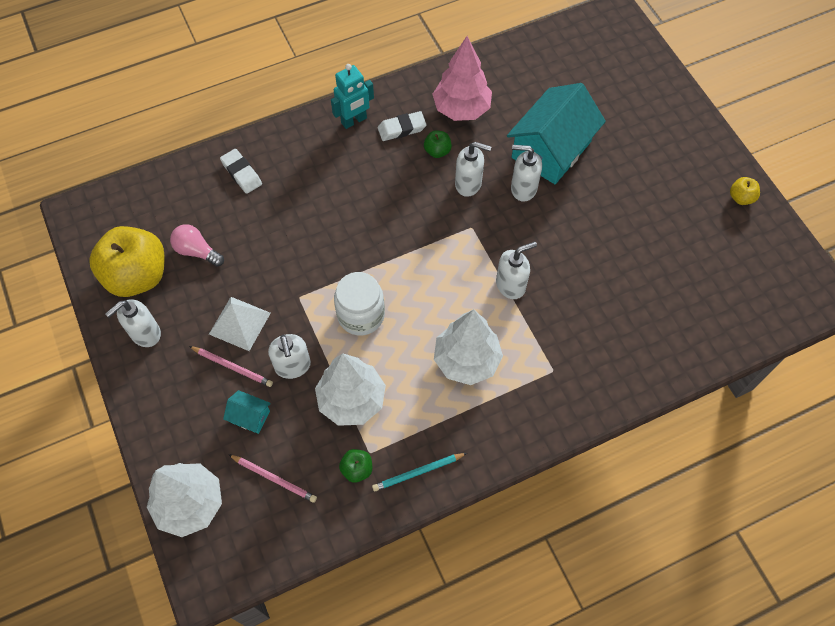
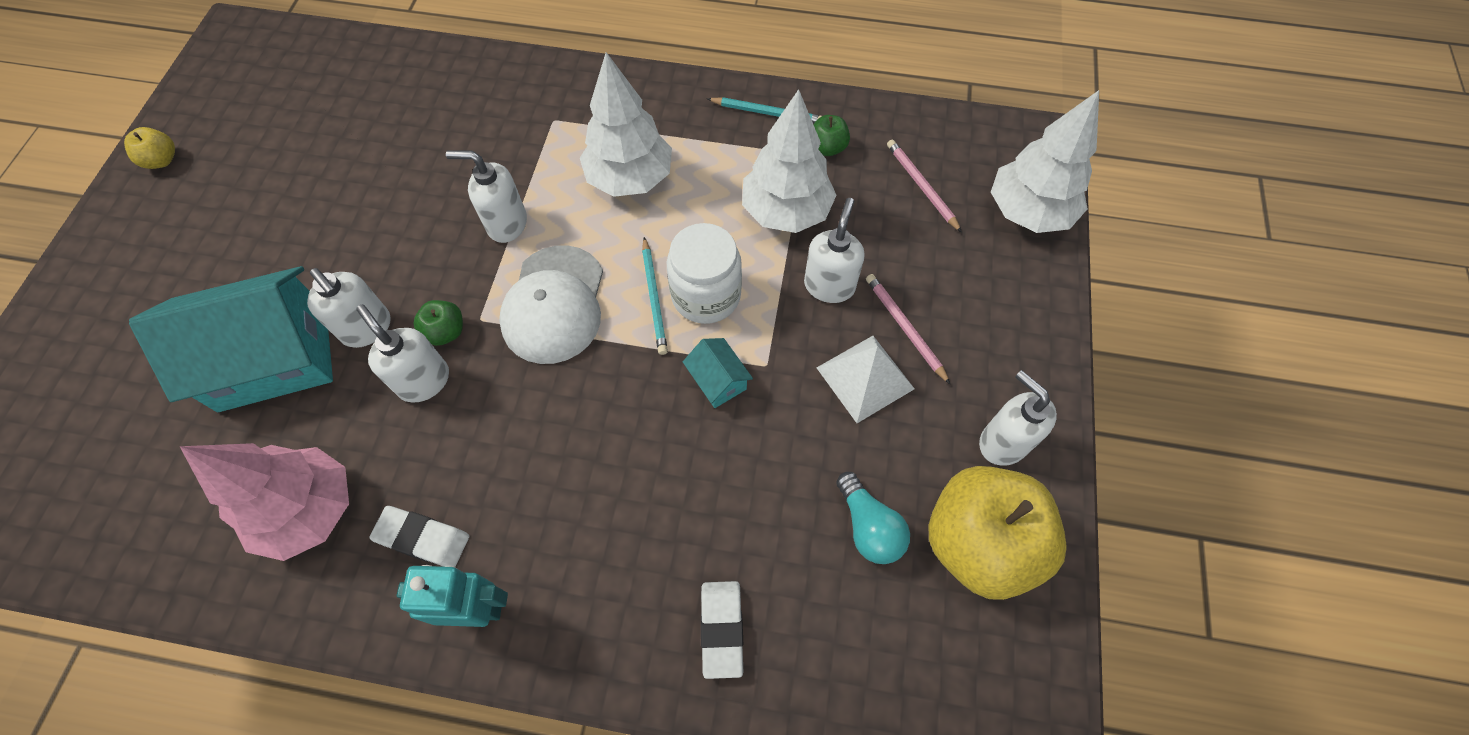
camera: 145 degrees left, 0 degrees up
(145, 333) = (1002, 442): white soap dispenser -> white soap dispenser turned 120 degrees counterclockwise
(197, 251) = (869, 527): pink light bulb -> turquoise light bulb
(250, 416) = (914, 260): turquoise house -> turquoise house (718, 380)
(389, 296) = (654, 298): none -> turquoise pencil
(437, 151) = (412, 461): green apple -> green apple (446, 332)
(440, 258) = (554, 305): none -> white cap

